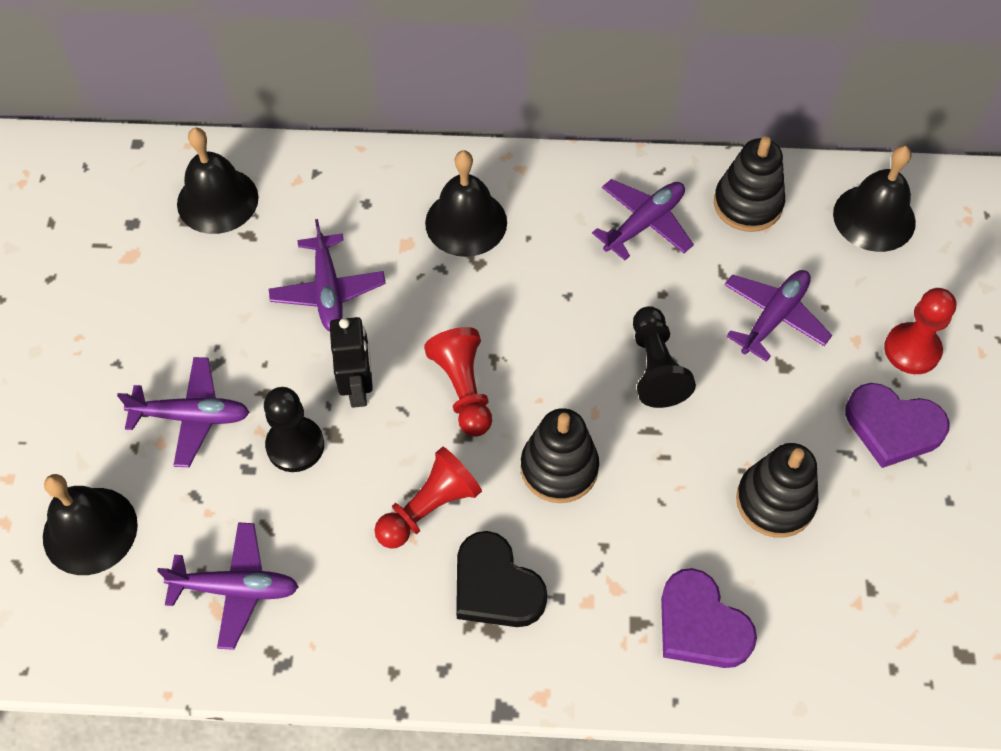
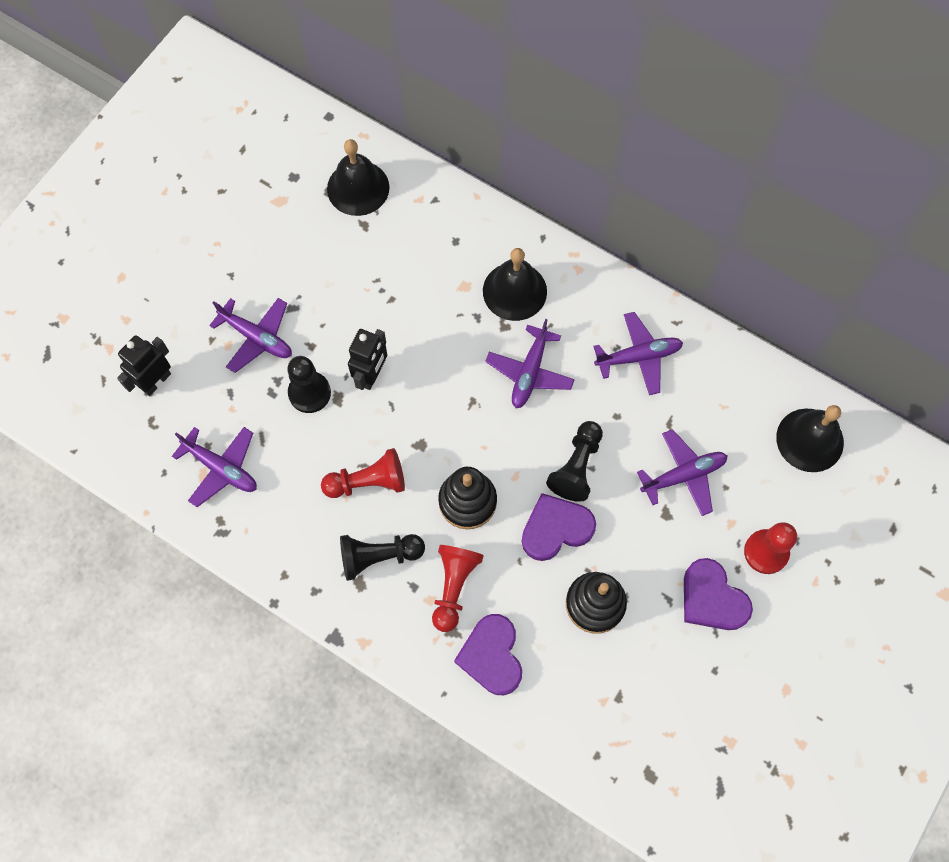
camera: 30 degrees right, 10 degrees up
(90, 530) = (156, 381): black bell -> black robot
(328, 291) = (392, 294): purple plane -> purple plane (529, 372)
(463, 389) = (439, 412): red pawn -> red pawn (453, 587)
(495, 586) = (378, 557): black heart -> black pawn
(677, 445) = (555, 529): none -> purple heart
(747, 204) = (723, 381): black stacking toy -> none

